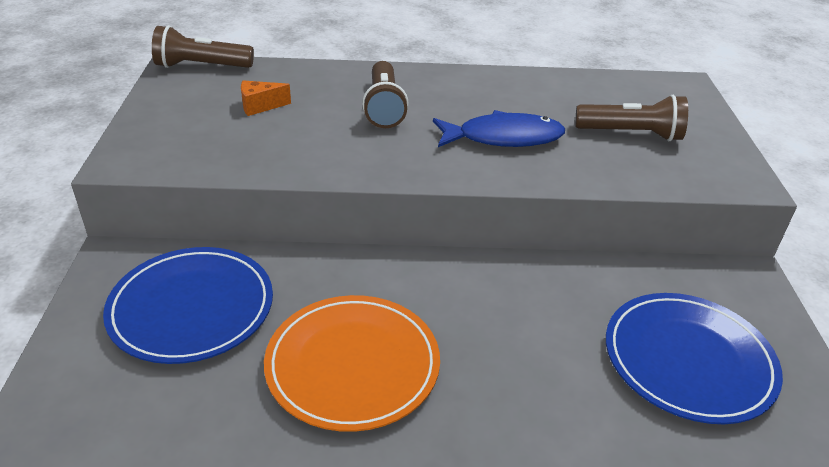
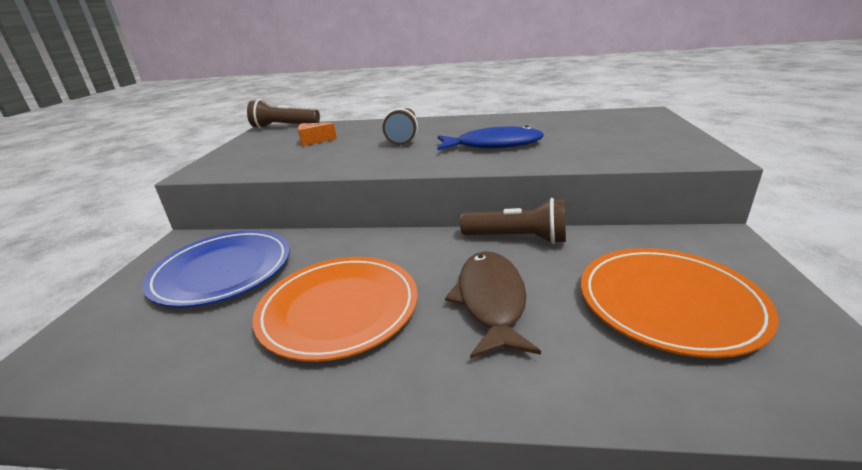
camera: 10 degrees right, 10 degrees down
(514, 356) = (491, 301): none -> brown fish
(631, 134) = (602, 137): brown flashlight -> brown flashlight (518, 238)
(688, 360) = (668, 303): blue plate -> orange plate

